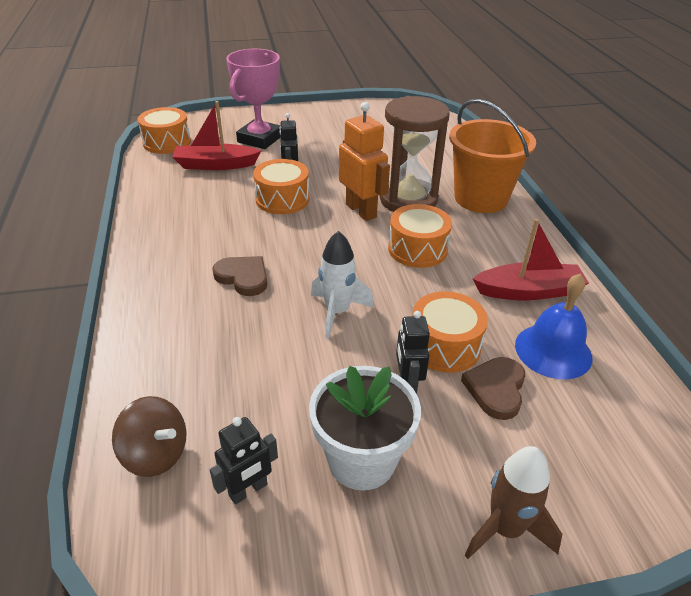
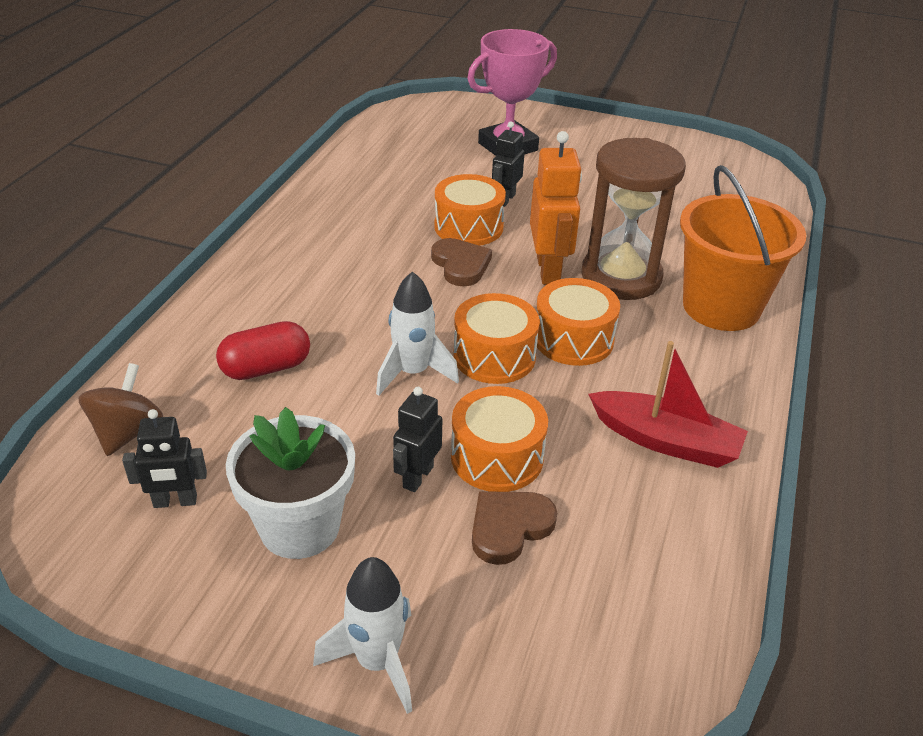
camera: 30 degrees right, 0 degrees up
(156, 454) = (127, 432): brown spinning top -> brown spinning top turned 135 degrees counterclockwise
(167, 142) = (400, 121): orange drum -> orange drum (494, 356)
(215, 165) = (430, 163): red boat -> none
(226, 353) = (266, 368): none -> red capsule
(243, 277) = (349, 298): brown heart -> brown heart (460, 265)
(505, 529) = (377, 661): brown rocket -> white rocket
(553, 351) = (623, 519): blue bell -> none

